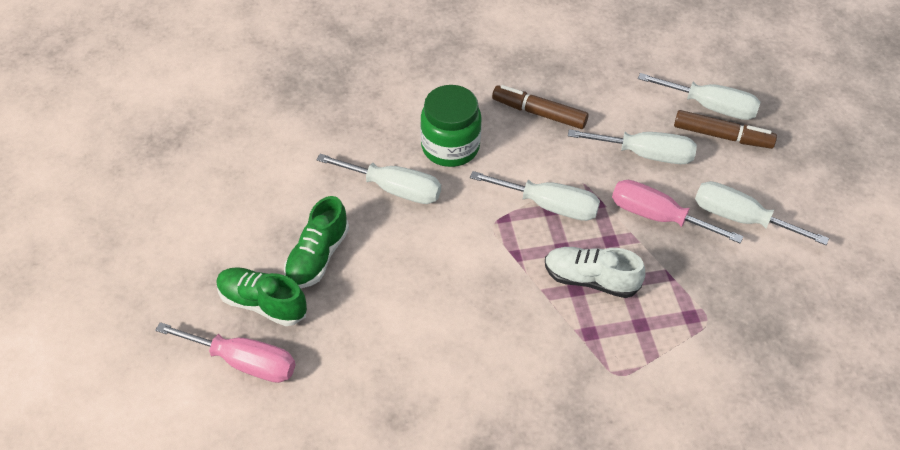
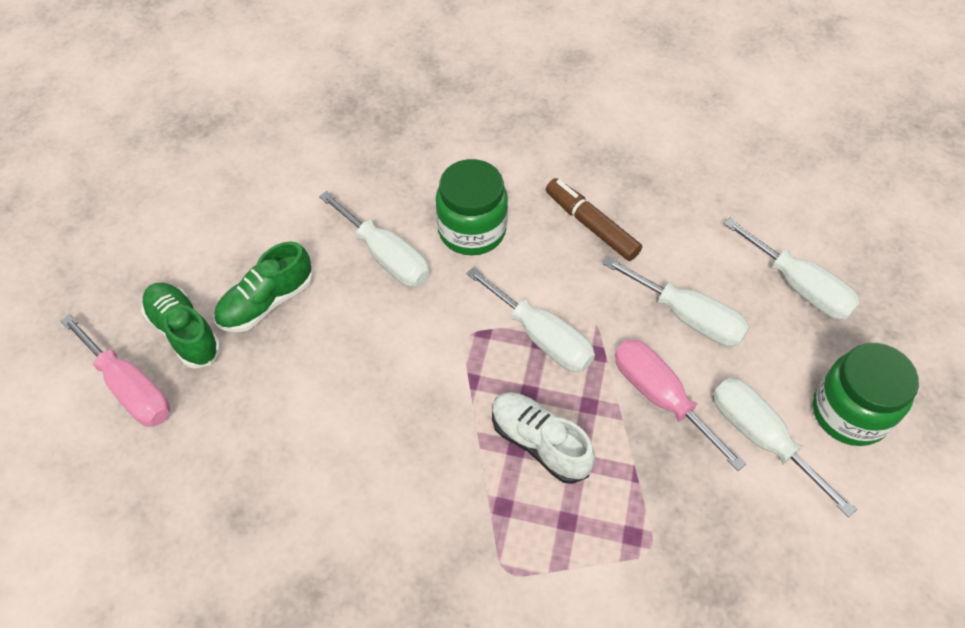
camera: 25 degrees right, 5 degrees up
(722, 136) = (794, 327): brown marker -> none
(788, 180) = (849, 412): none -> green jar

